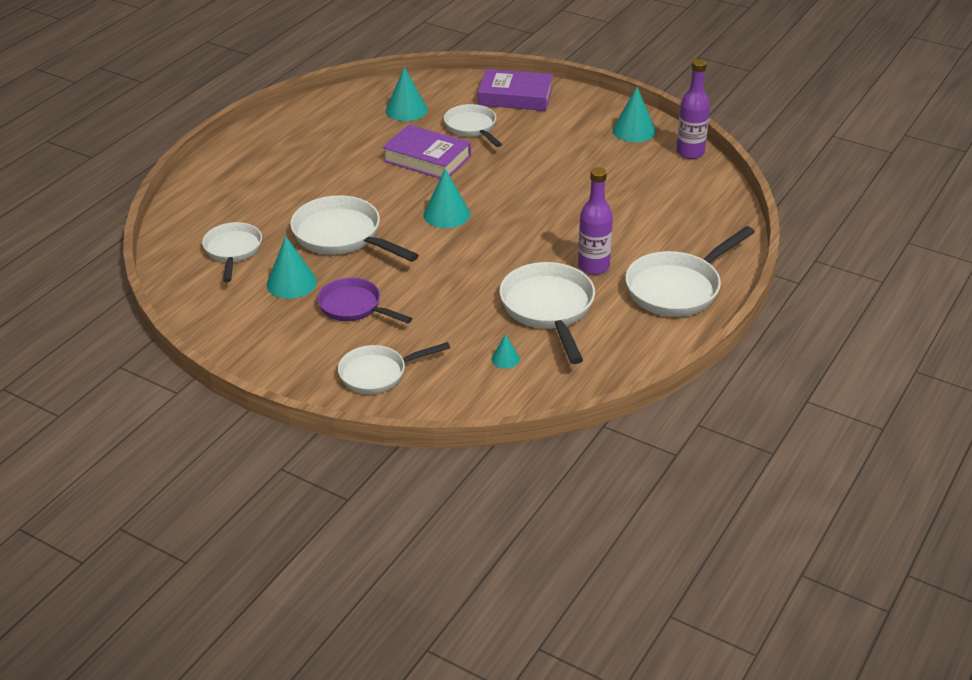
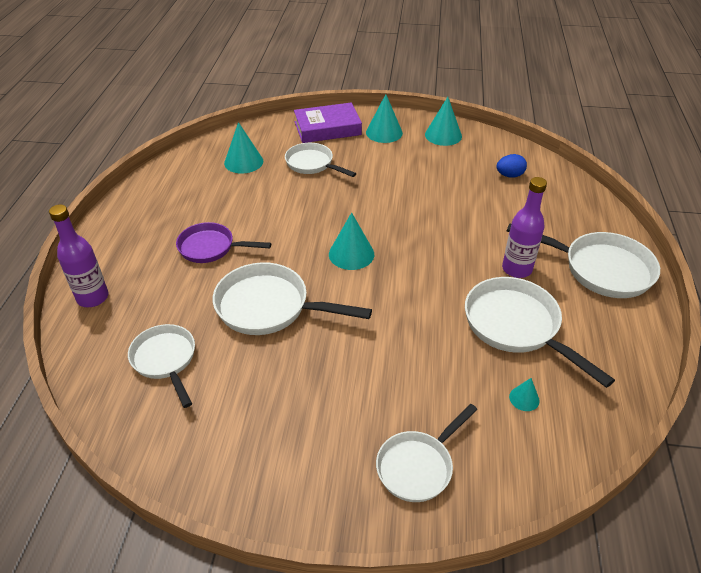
camera: 25 degrees left, 5 degrees up
(291, 283) = (252, 380): turquoise cone -> turquoise cone (384, 132)
(354, 307) = (336, 388): purple pan -> purple pan (211, 248)
(427, 158) = (294, 203): purple book -> none
(668, 185) = (509, 175): none -> blue egg
(678, 288) = (600, 269): white pan -> white pan turned 90 degrees counterclockwise
(690, 152) = (500, 143): purple bottle -> purple bottle (93, 298)

